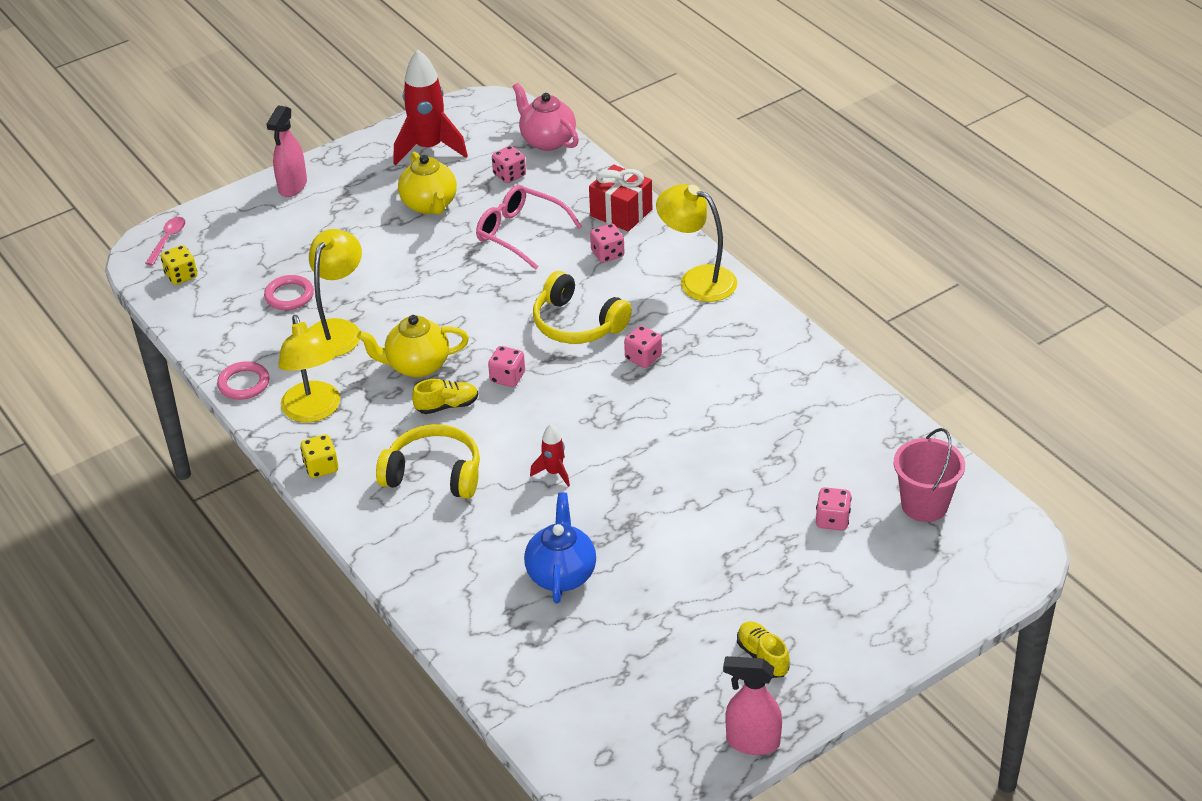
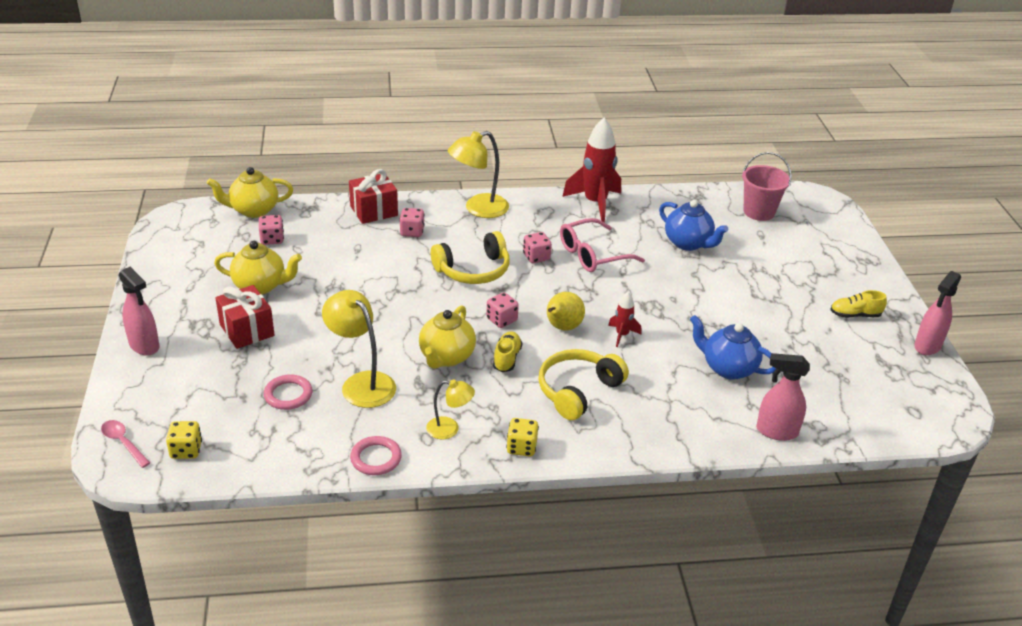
camera: 65 degrees left, 5 degrees down
(314, 411) = (449, 429): yellow lamp -> yellow lamp, size x0.58
(358, 229) = (247, 330): none -> red gift
(429, 148) = (189, 262): red rocket -> red rocket (595, 203)
(478, 645) = (776, 431): none -> pink spray bottle
(520, 233) = (345, 258): pink glasses -> pink glasses (592, 255)
(531, 424) = (562, 327): none -> yellow pear
(547, 141) = (253, 210): pink teapot -> yellow teapot
(786, 465) = (688, 243): none -> blue teapot
(832, 520) = (750, 246): pink dice -> none

